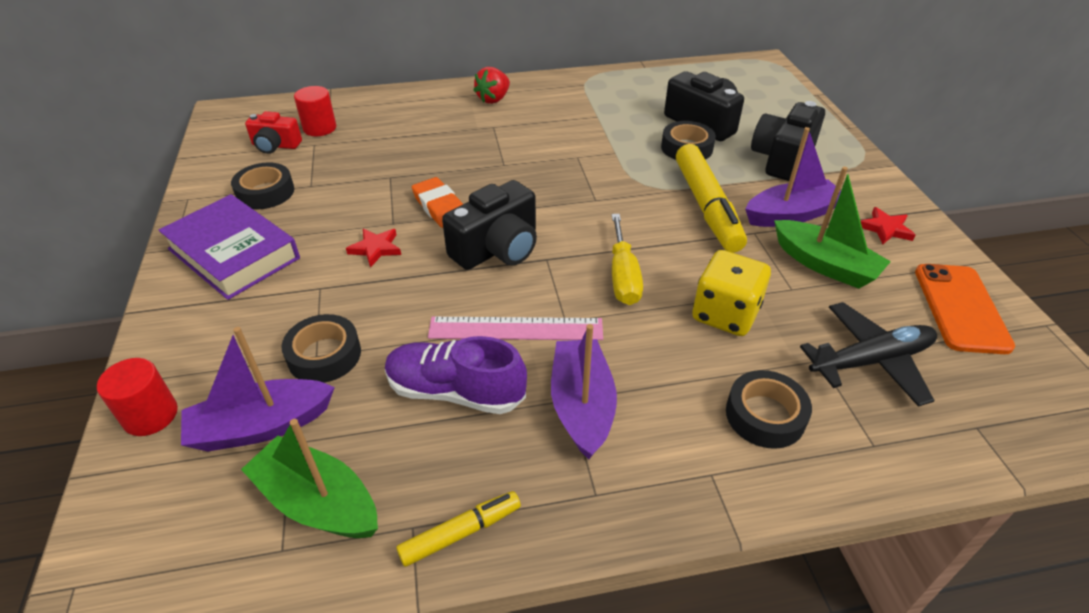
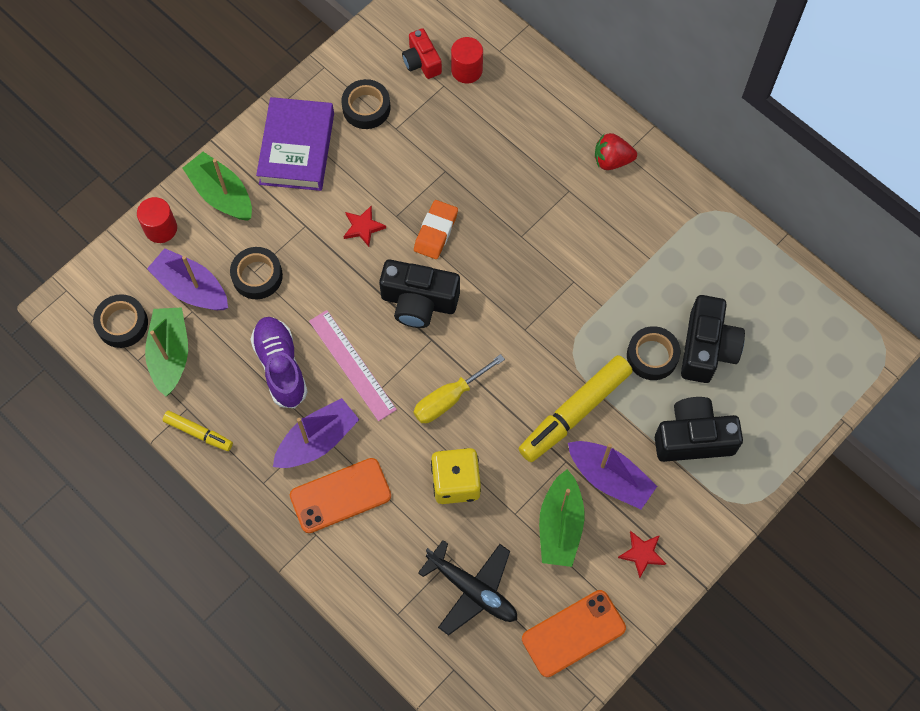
camera: 55 degrees right, 25 degrees up
(193, 336) = (221, 194): none -> green boat
(672, 420) = (340, 495): none -> orange phone
(765, 415) = (379, 545): black tape -> black tape (122, 324)

